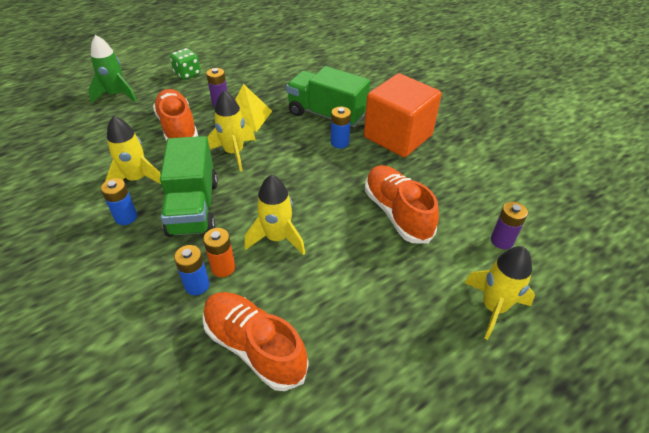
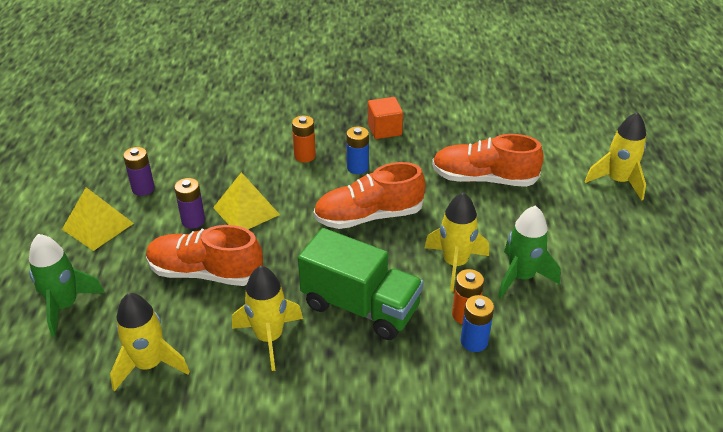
camera: 55 degrees left, 5 degrees down
(126, 217) = (328, 366): blue battery -> none
(187, 74) = (97, 226): green dice -> yellow pyramid
(234, 153) = (300, 244): yellow rocket -> yellow rocket (149, 365)
(254, 346) = (572, 328): orange shoe -> orange shoe (368, 216)
(293, 286) = (521, 277): none -> green rocket
(326, 115) = (304, 156): green truck -> orange battery
(398, 136) = (384, 129): orange cube -> orange cube, size x0.50
(502, 241) = (558, 142): purple battery -> purple battery (143, 188)

